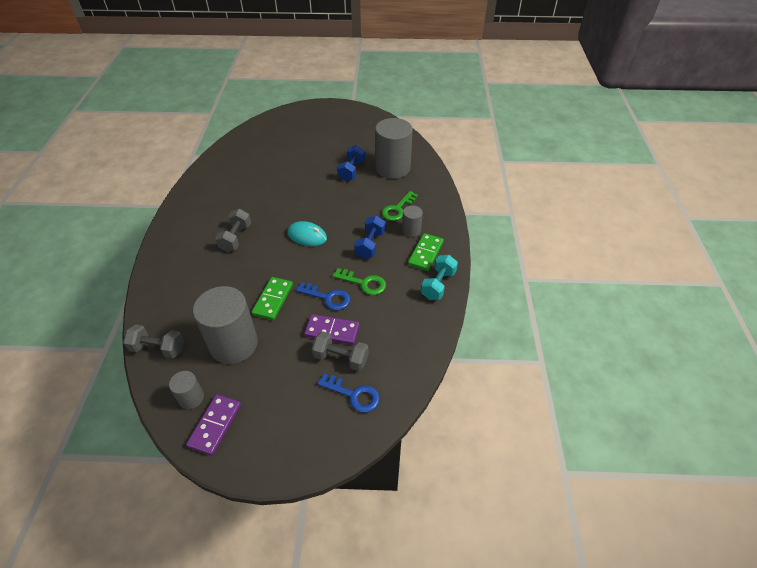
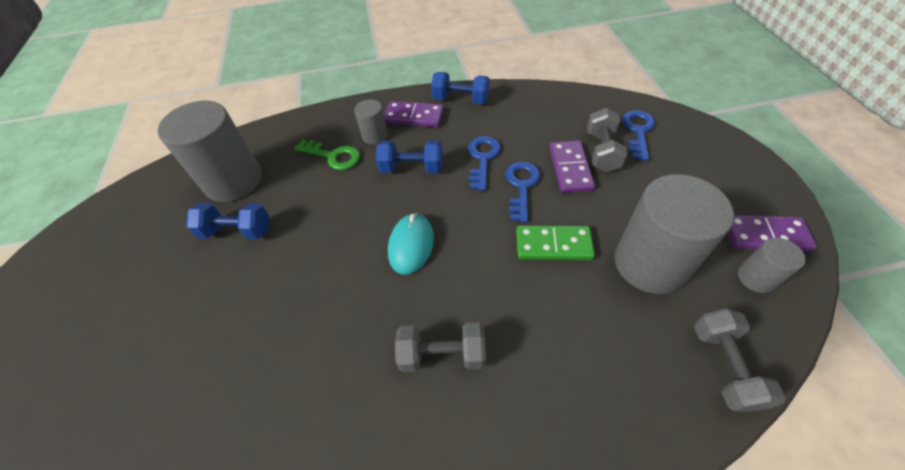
camera: 100 degrees left, 5 degrees up
(364, 283) = (482, 159): green key -> blue key
(425, 253) = (414, 117): green domino -> purple domino
(438, 285) = (461, 99): turquoise dumbbell -> blue dumbbell

